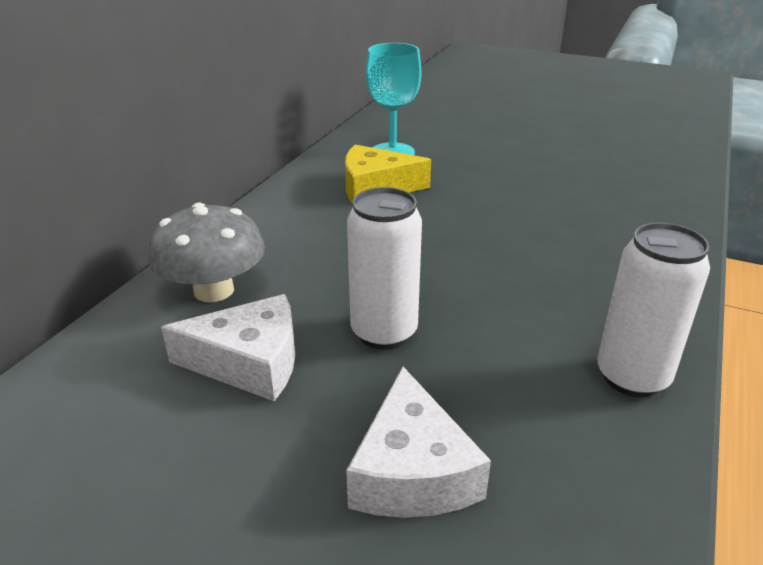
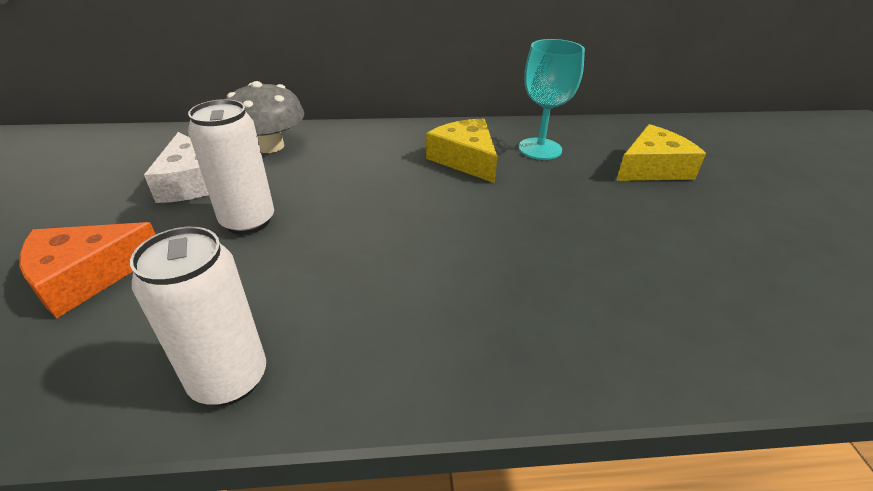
camera: 60 degrees right, 5 degrees up
(412, 471) = (87, 276): white cheese -> orange cheese
(465, 125) = (652, 168): none -> yellow cheese

